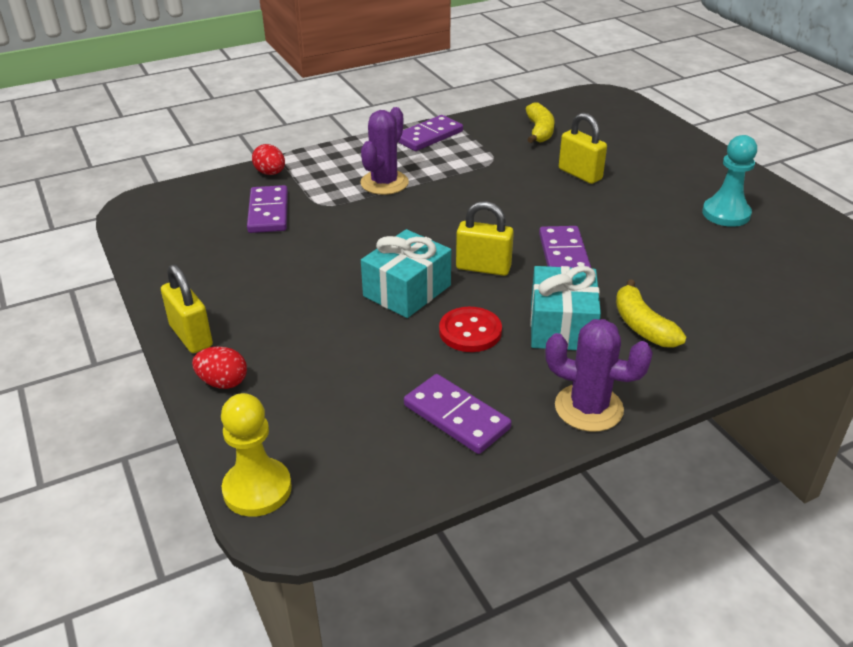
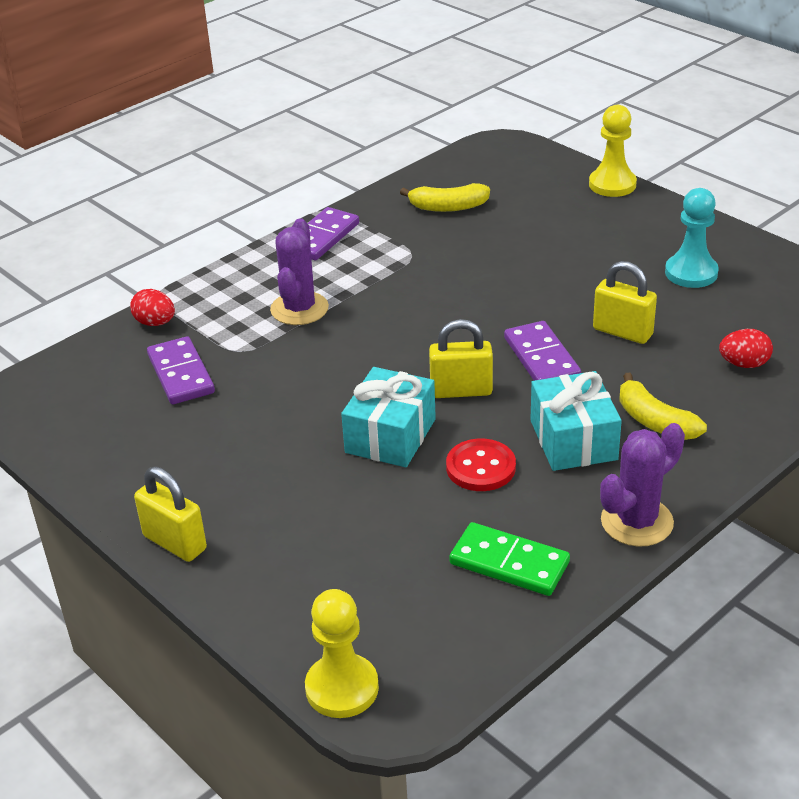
camera: 15 degrees left, 0 degrees up
(223, 382) = (241, 586): red egg -> red egg (744, 364)
(456, 417) = (509, 563): purple domino -> green domino
(539, 131) = (448, 207): yellow banana -> yellow banana turned 105 degrees clockwise
(580, 174) = (517, 254): yellow padlock -> yellow padlock (622, 332)
(588, 408) = (637, 522): purple cactus -> purple cactus turned 45 degrees counterclockwise
(684, 137) = (612, 184): none -> yellow pawn

